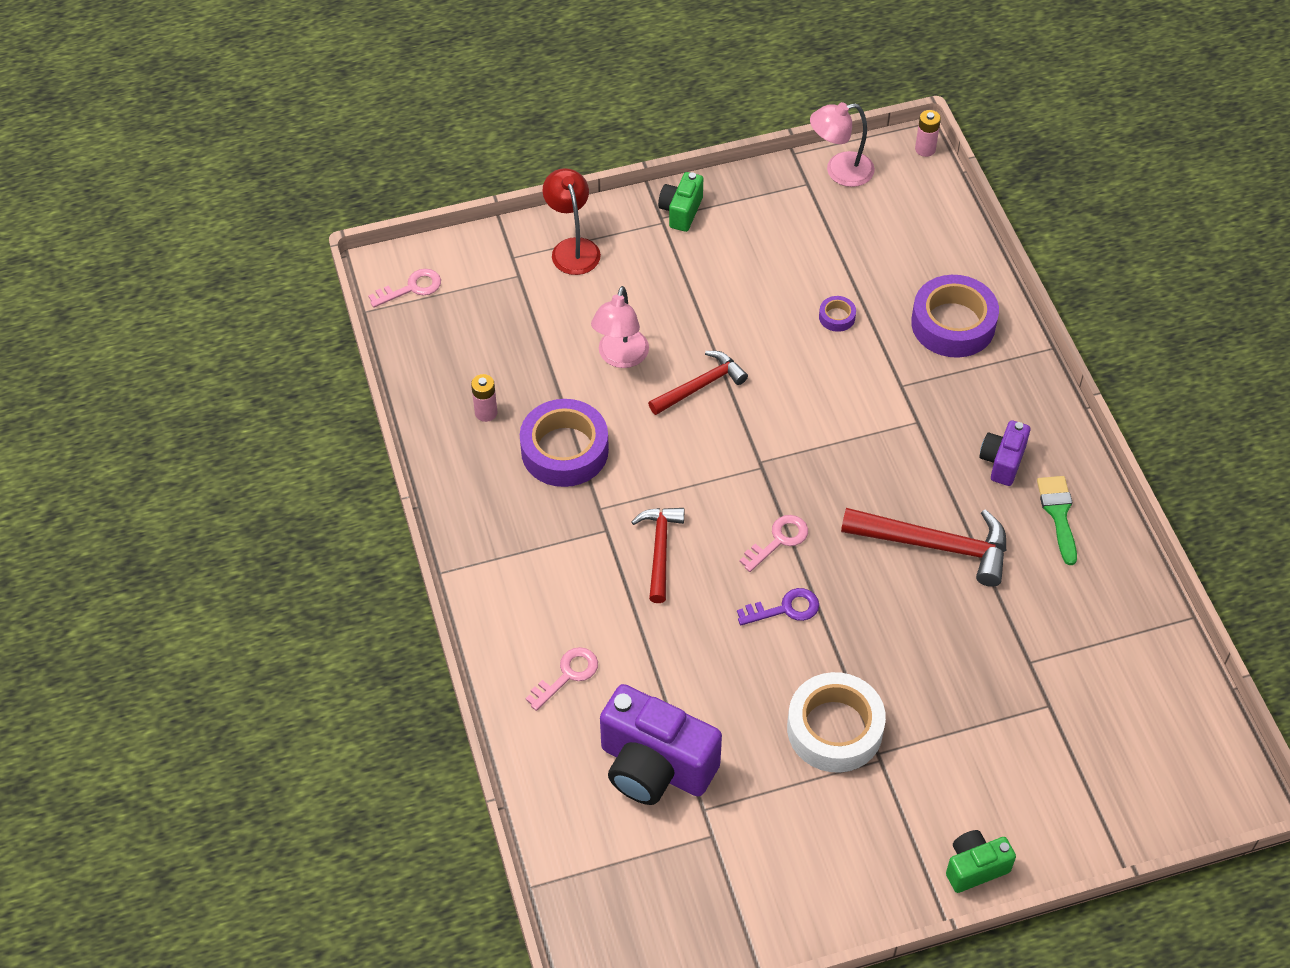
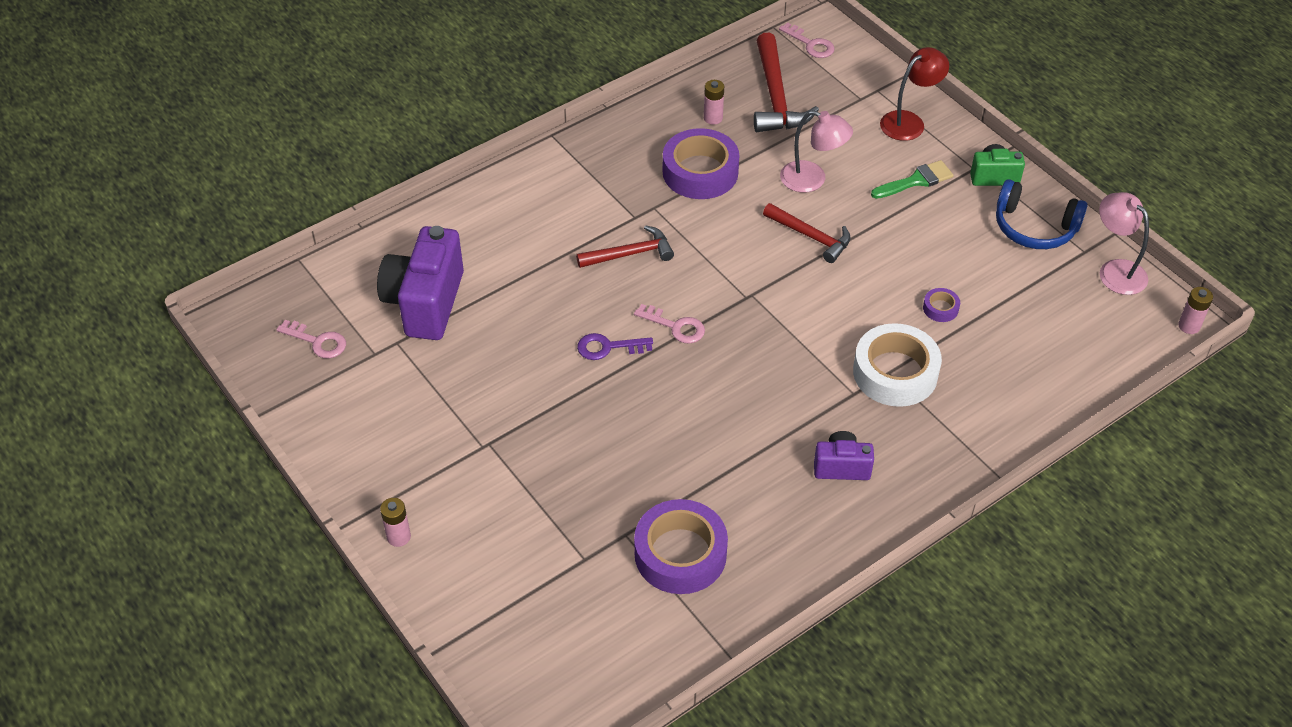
camera: 70 degrees right, 5 degrees down
(567, 675) = (489, 230): pink key -> pink key (318, 341)
(620, 357) = (812, 180): pink lamp -> pink lamp turned 150 degrees counterclockwise
(762, 208) = (1034, 227): none -> blue headphones
(785, 608) = (608, 347): purple key -> purple key turned 120 degrees clockwise
(834, 729) = (502, 408): white tape -> white tape (895, 373)
(935, 545) = (721, 436): red hammer -> red hammer (775, 96)
(953, 324) = (984, 394): purple tape -> purple tape (680, 554)
(975, 867) = (399, 537): green camera -> pink battery
(1058, 514) = (803, 523): green brush -> green brush (916, 181)

